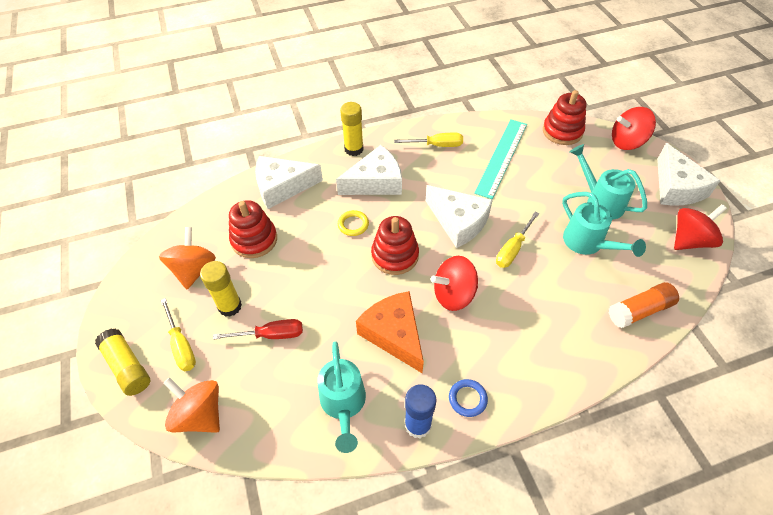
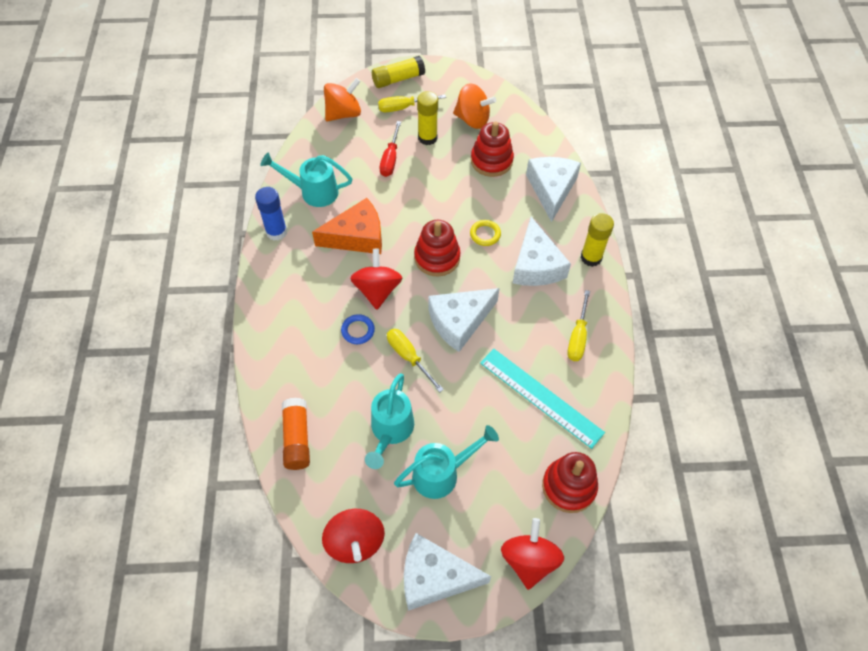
camera: 105 degrees right, 5 degrees up
(467, 399) = (280, 269): blue ring -> blue ring (358, 330)
(587, 243) = (390, 430): turquoise watering can -> turquoise watering can turned 60 degrees counterclockwise

